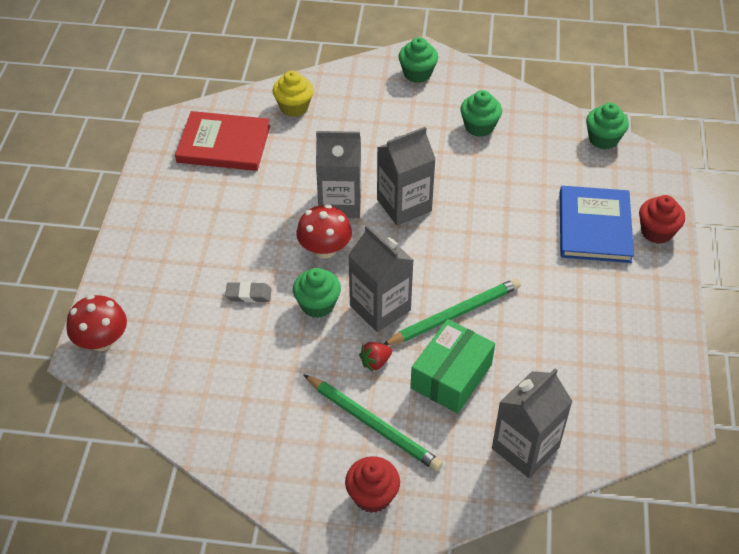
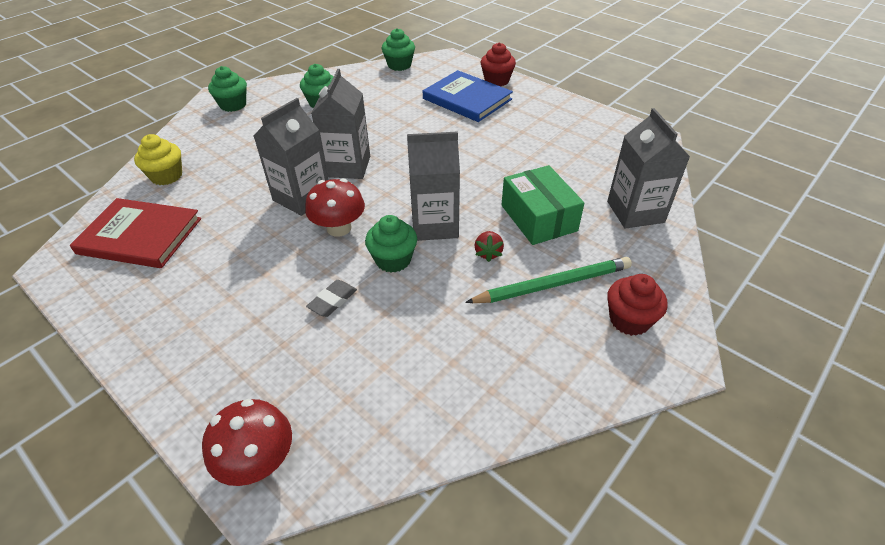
camera: 55 degrees left, 5 degrees down
(224, 144) = (140, 236): red book -> red book turned 60 degrees clockwise
(454, 314) = (480, 190): green pencil -> none

